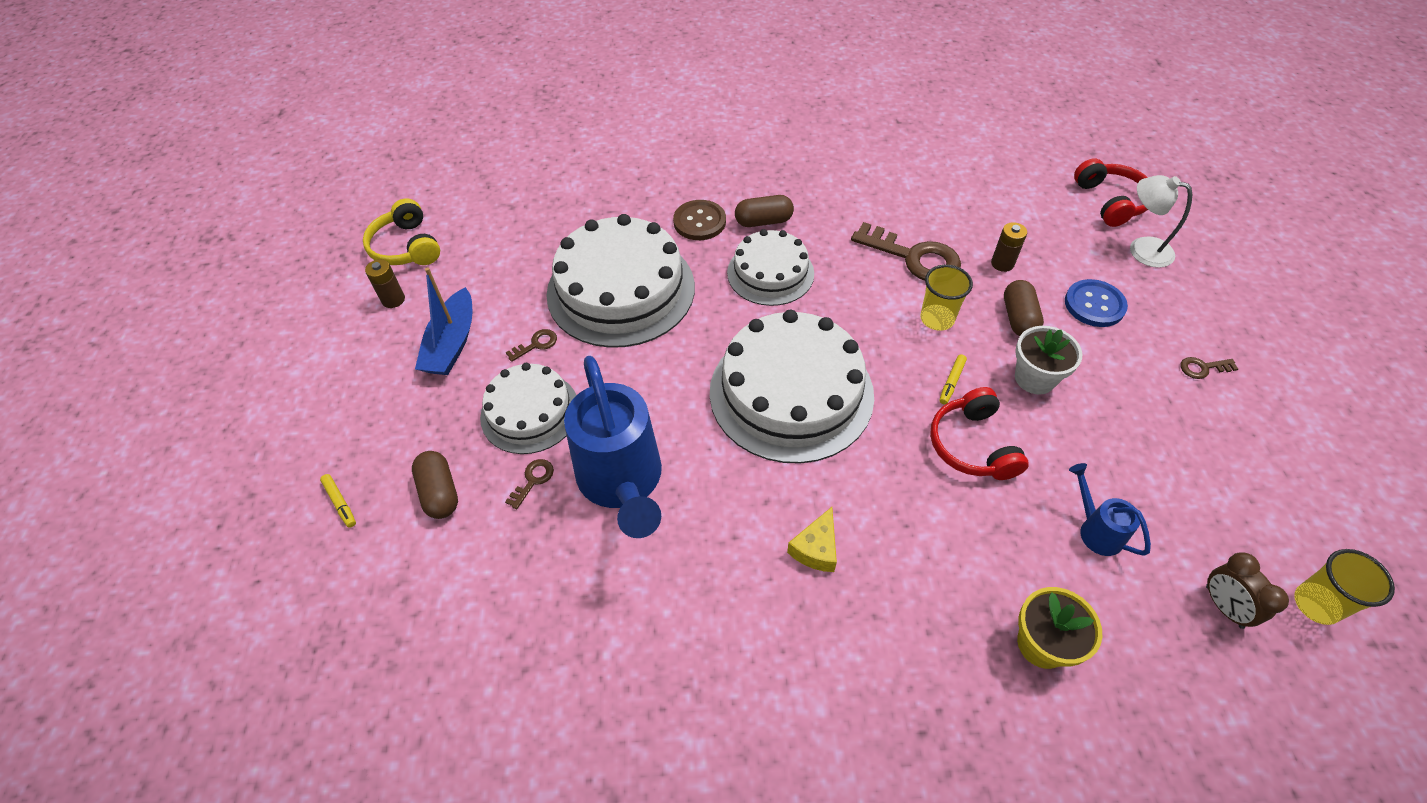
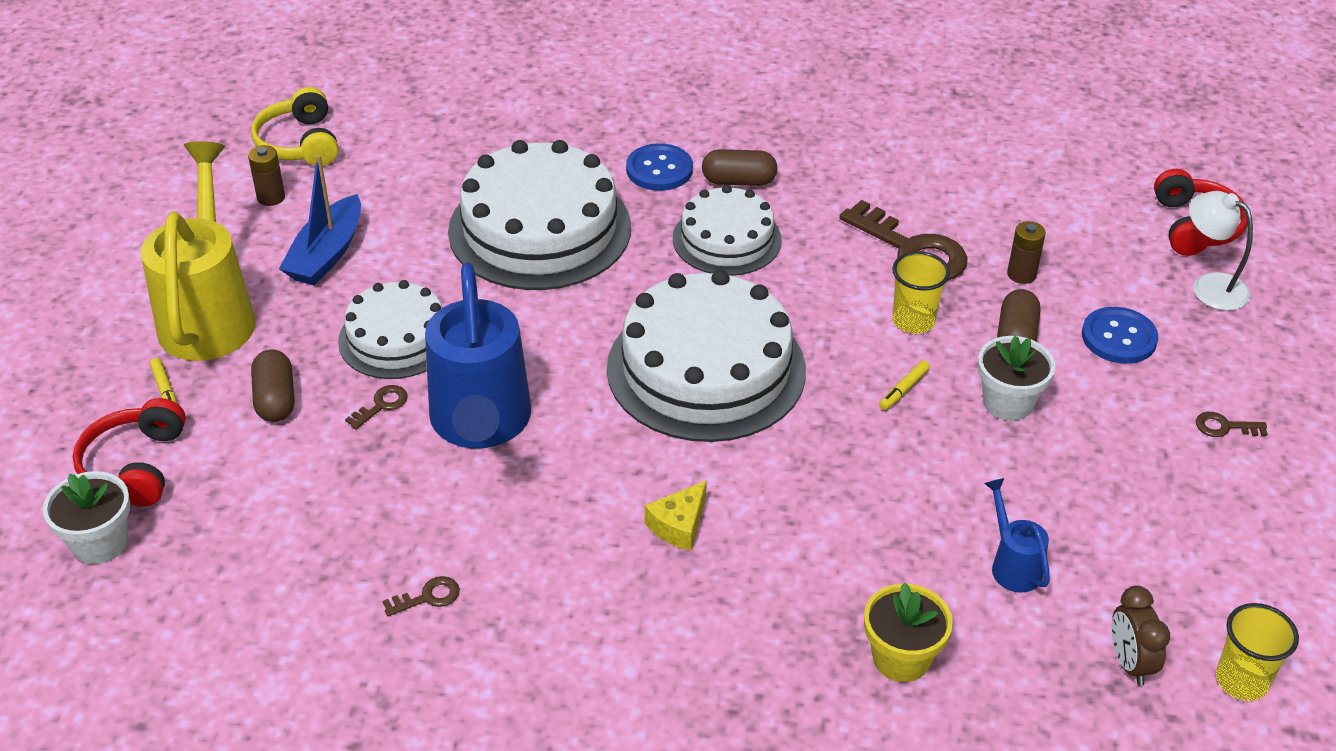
camera: 10 degrees right, 10 degrees down
(310, 677) = (100, 543): none -> white flower pot
(364, 420) = (209, 315): none -> yellow watering can
(536, 344) = (423, 270): brown key -> brown key (428, 597)
(699, 222) = (659, 169): brown button -> blue button
(973, 445) = (902, 457): red headphones -> red headphones (136, 466)

